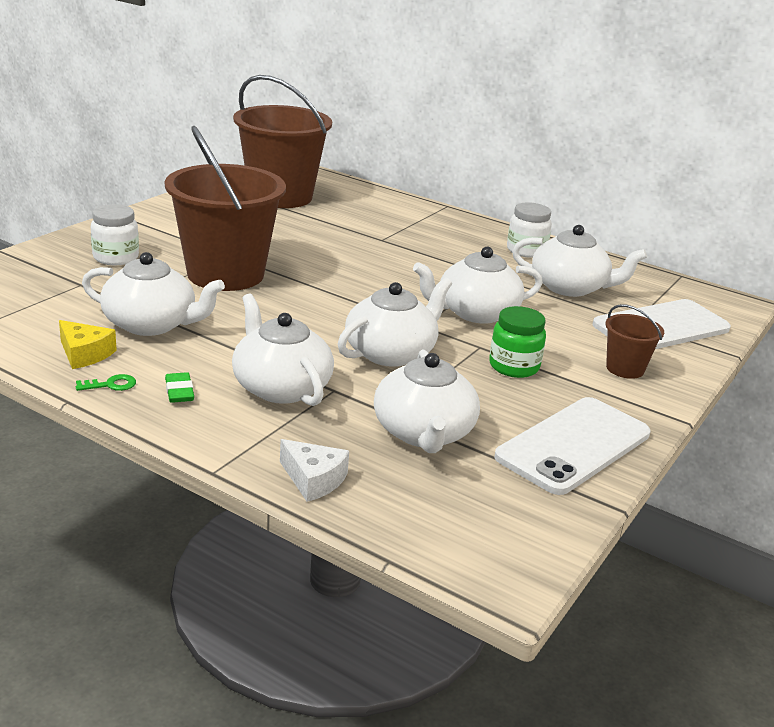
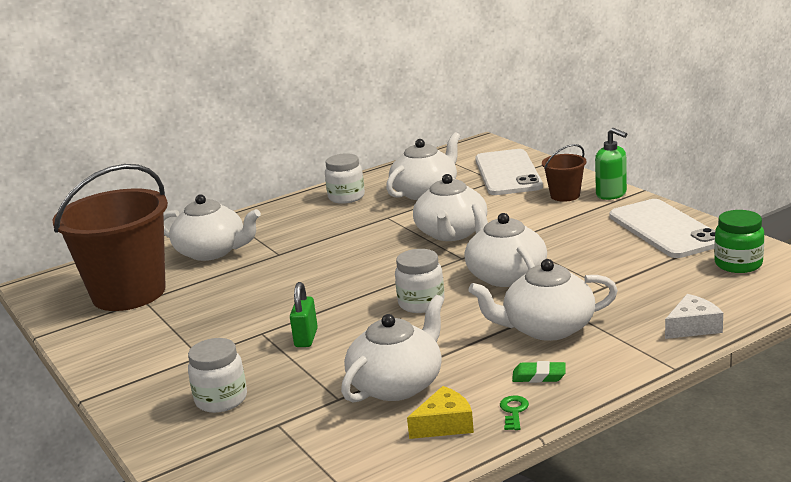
camera: 60 degrees left, 5 degrees down
(225, 274) = (306, 338): brown bucket -> green padlock
(309, 316) = (421, 303): none -> white jar
(423, 433) = (635, 278): white teapot -> white teapot (212, 252)
(514, 366) = (547, 232): green jar -> green jar (738, 264)
(653, 400) = (611, 194): none -> green soap dispenser

